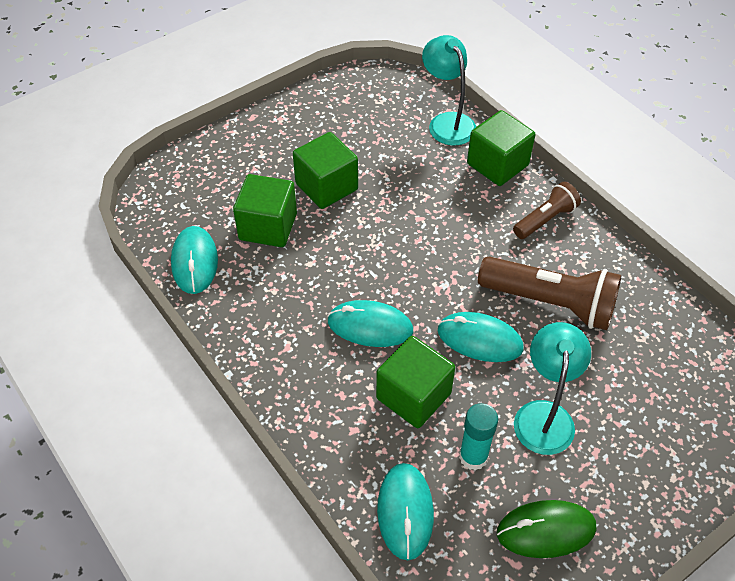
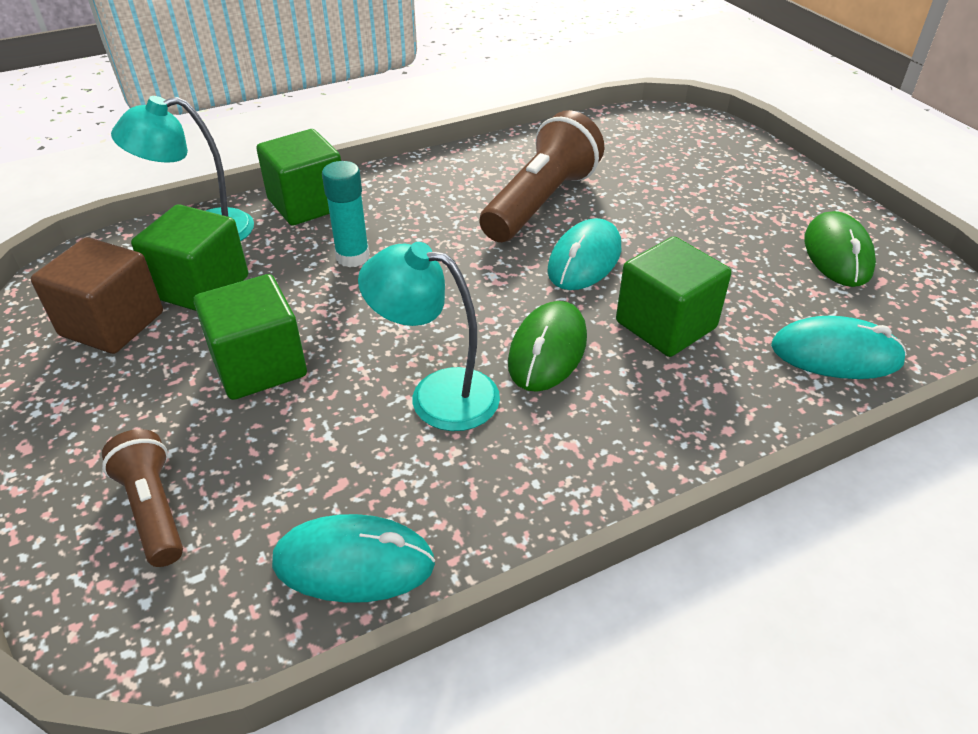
camera: 80 degrees left, 10 degrees down
(268, 227) = (312, 446): green cube -> green cube (201, 287)
(348, 114) = (112, 324): none -> brown cube
(370, 326) = (547, 350): turquoise mouse -> green mouse
(473, 457) = (752, 289): turquoise glue stick -> turquoise glue stick (353, 257)
(544, 415) = (693, 231): turquoise lamp -> turquoise lamp (437, 394)
(545, 219) = (415, 185): brown flashlight -> brown flashlight (153, 509)

